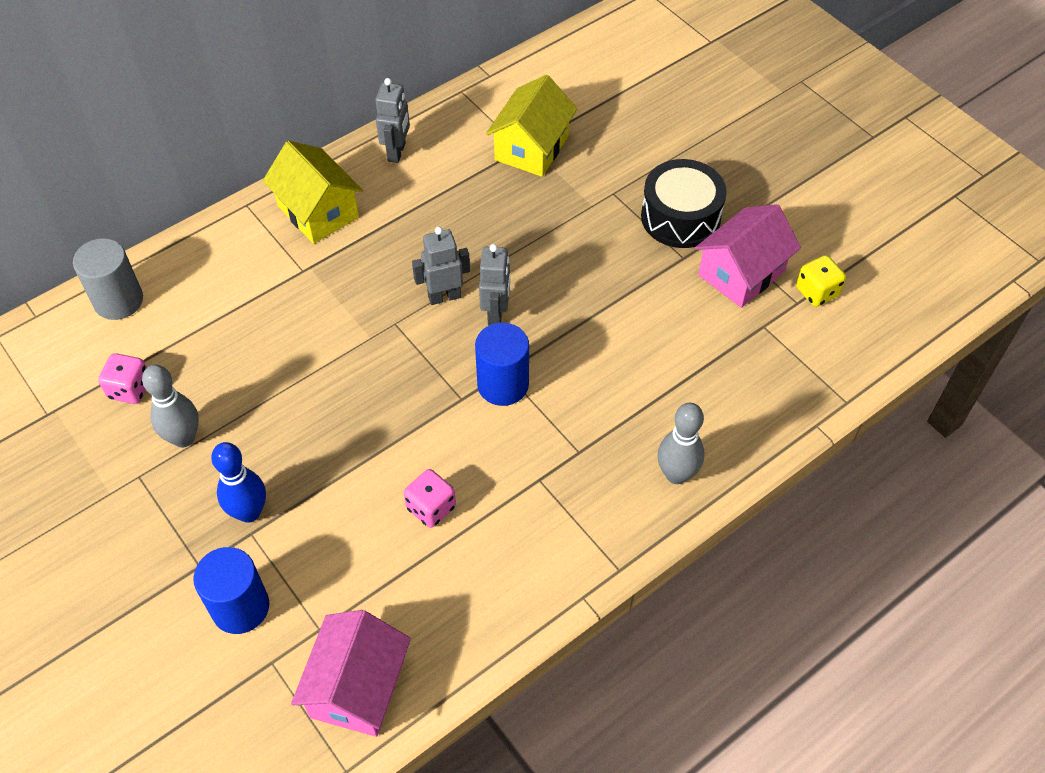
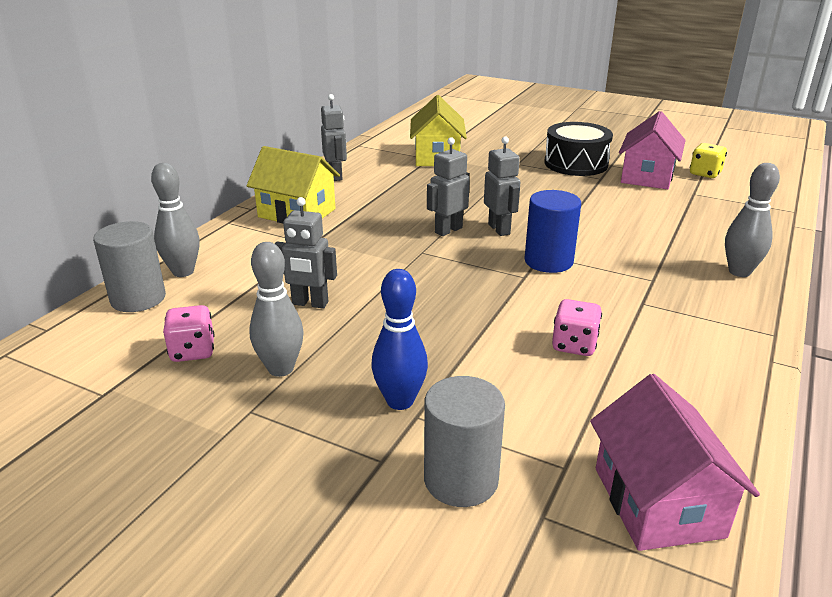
camera: 25 degrees left, 25 degrees down
(170, 274) = (183, 272): none -> grey bowling pin
(240, 607) = (461, 479): blue cylinder -> grey cylinder
(250, 363) = (310, 303): none -> grey robot

